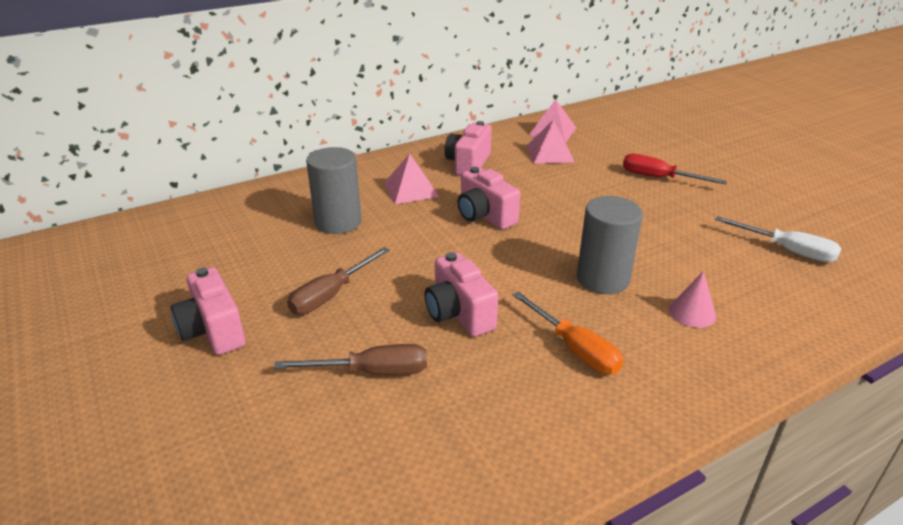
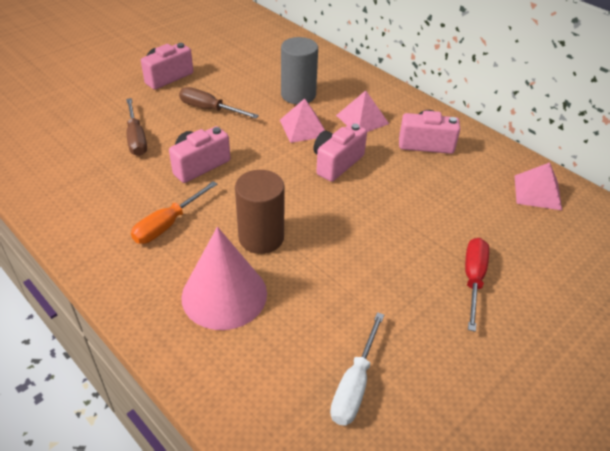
camera: 75 degrees right, 10 degrees up
(550, 153) = (481, 193): pink pyramid -> pink pyramid (303, 128)
(603, 279) = (261, 237): grey cylinder -> brown cylinder
(692, 313) = (224, 294): pink cone -> pink cone, size x2.10

